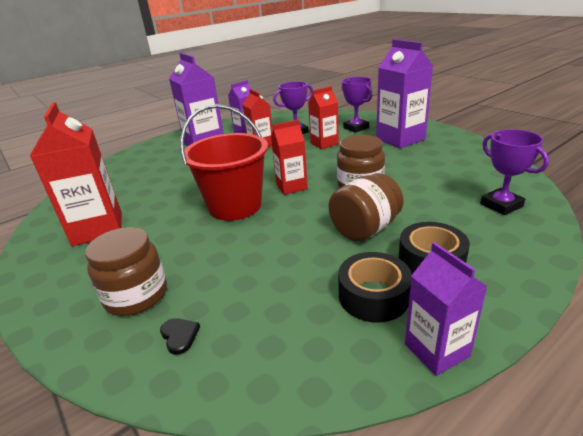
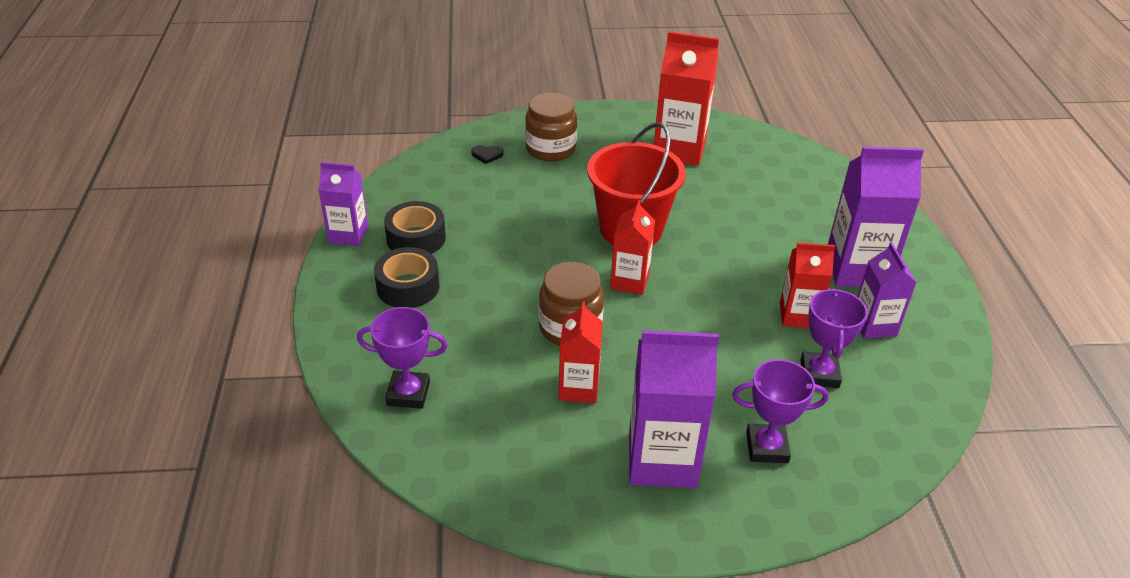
camera: 120 degrees right, 10 degrees up
(324, 143) = (734, 374): red carton -> red carton (578, 388)
(365, 229) = (491, 281): brown jar -> none

